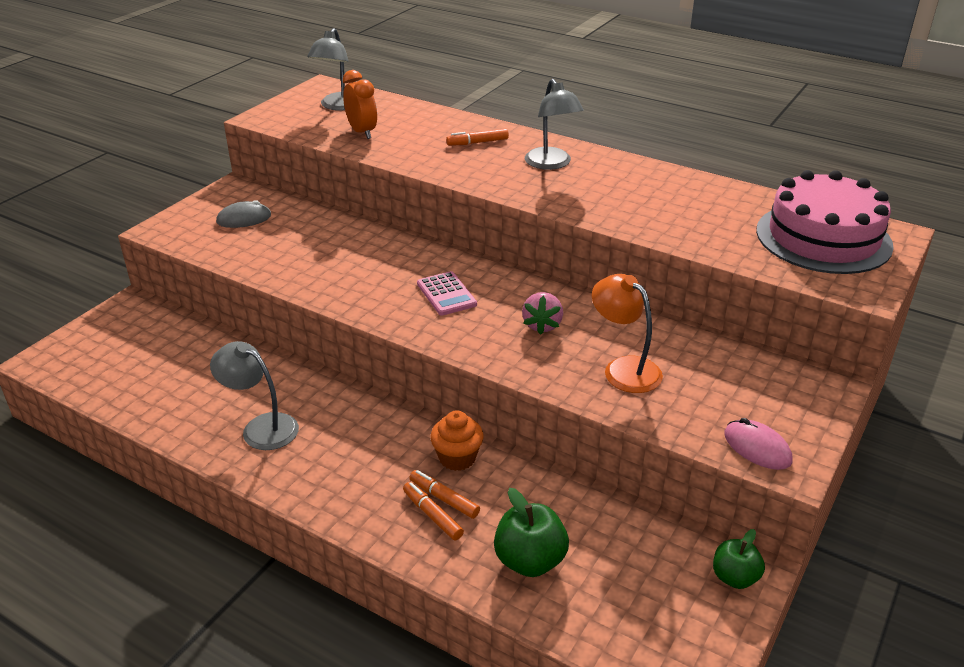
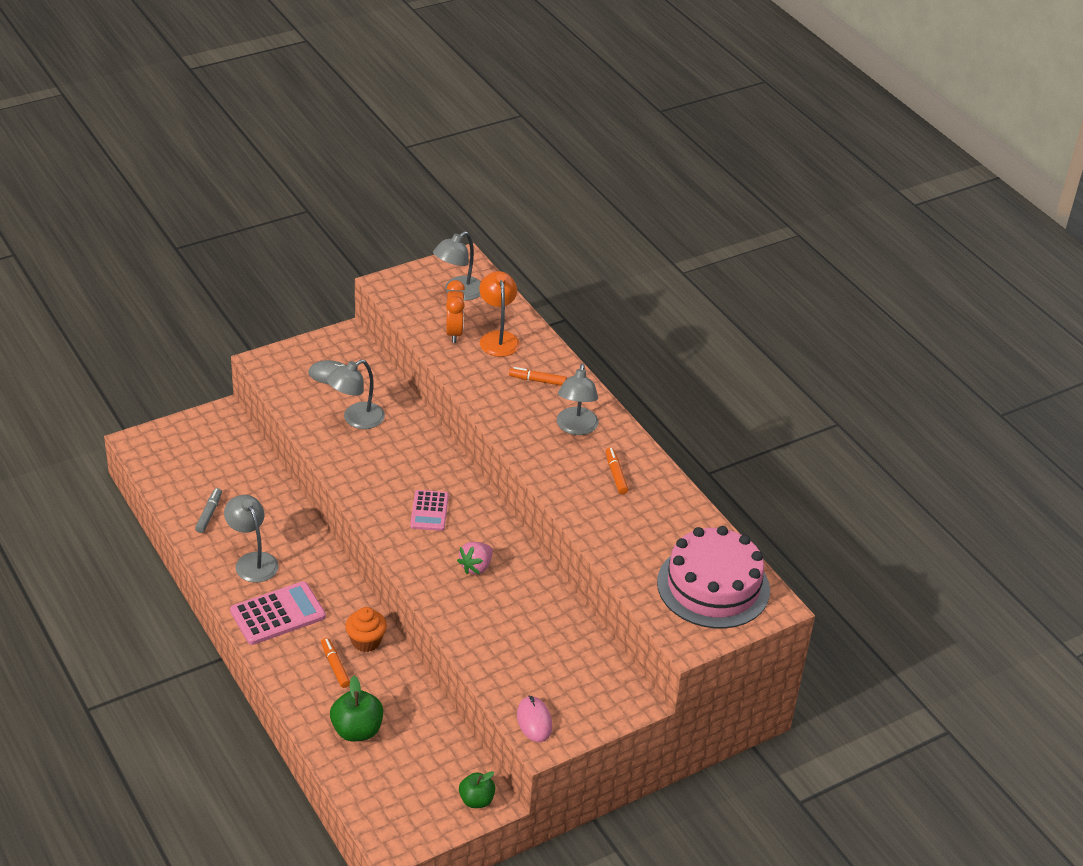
camera: 25 degrees right, 5 degrees up
(175, 399) = (209, 514): none -> grey marker
(300, 245) = (356, 419): none -> grey lamp
(332, 470) = (278, 614): none -> pink calculator
(432, 515) = (319, 674): orange marker -> orange marker (616, 474)
(624, 368) = (502, 626): orange lamp -> orange lamp (498, 338)

